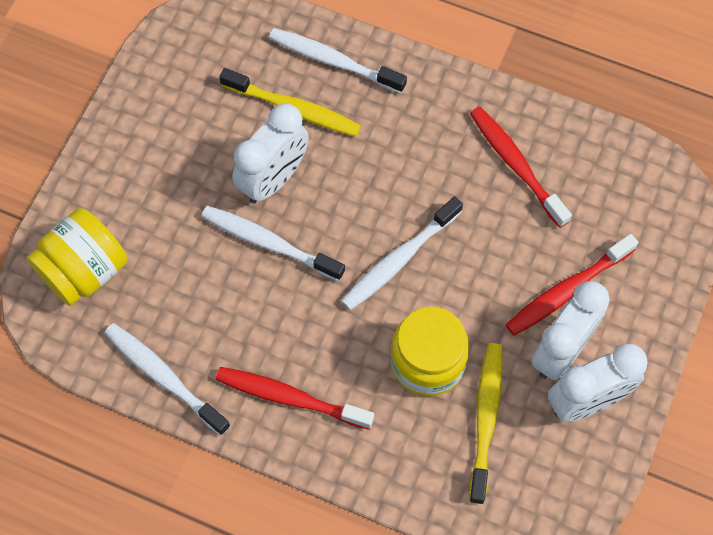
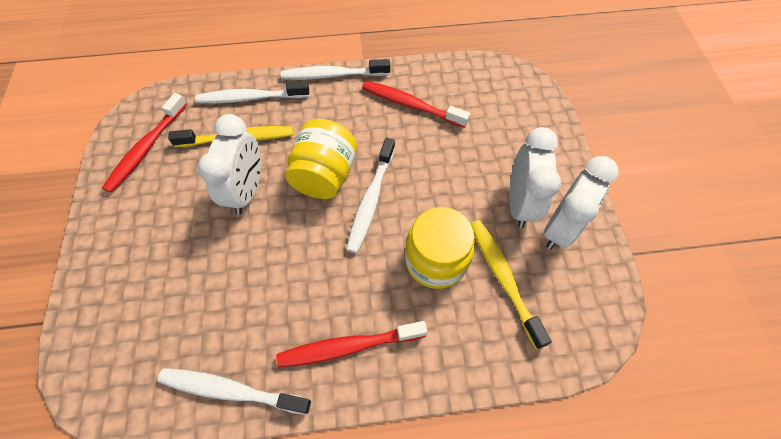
camera: 30 degrees left, 5 degrees down
(84, 271) = (118, 337): yellow jar -> yellow jar (325, 175)
(269, 243) = (267, 236): white toothbrush -> white toothbrush (332, 75)
(567, 290) = (495, 163): red toothbrush -> red toothbrush (146, 148)

